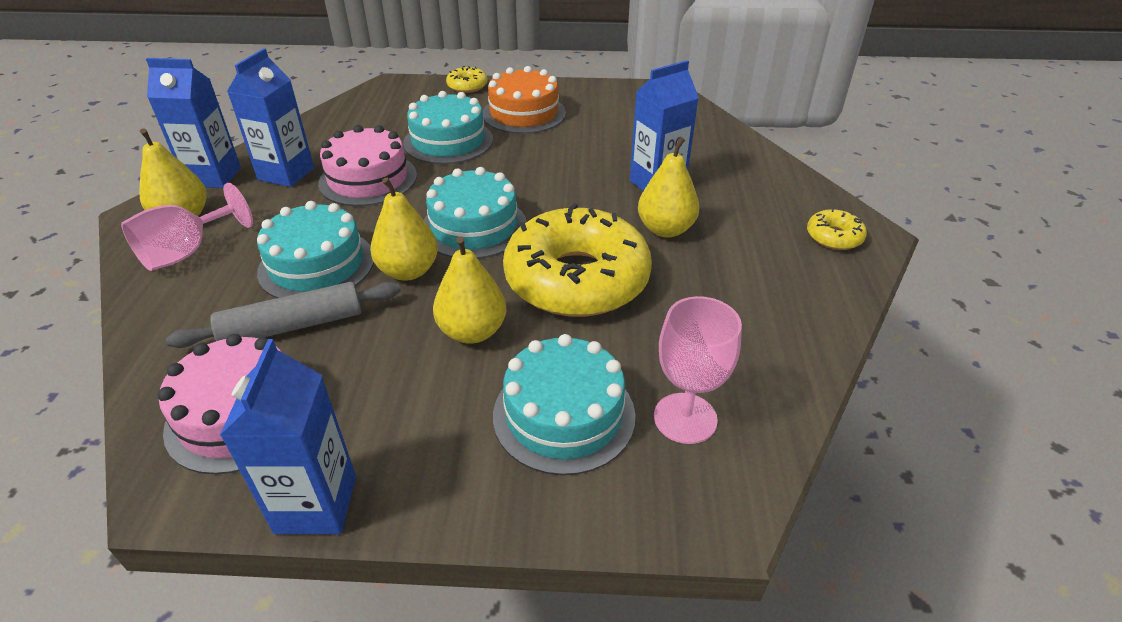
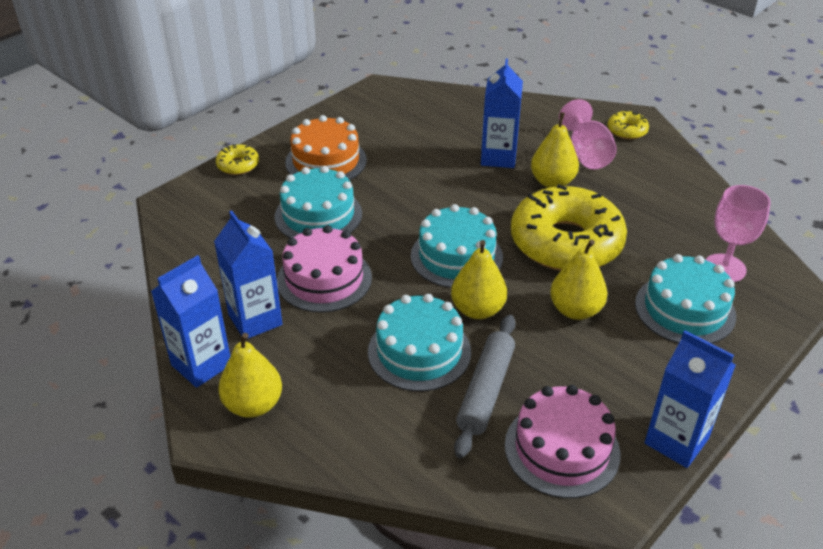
camera: 50 degrees left, 0 degrees up
(187, 252) = (317, 418): pink goblet -> pink goblet (586, 154)

